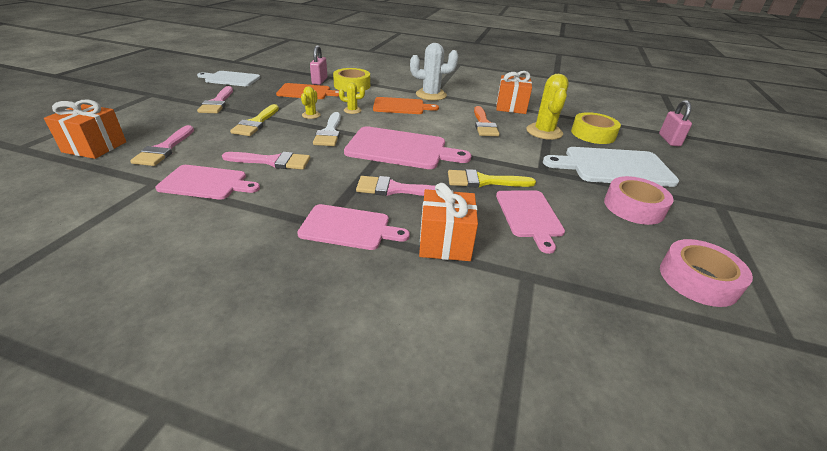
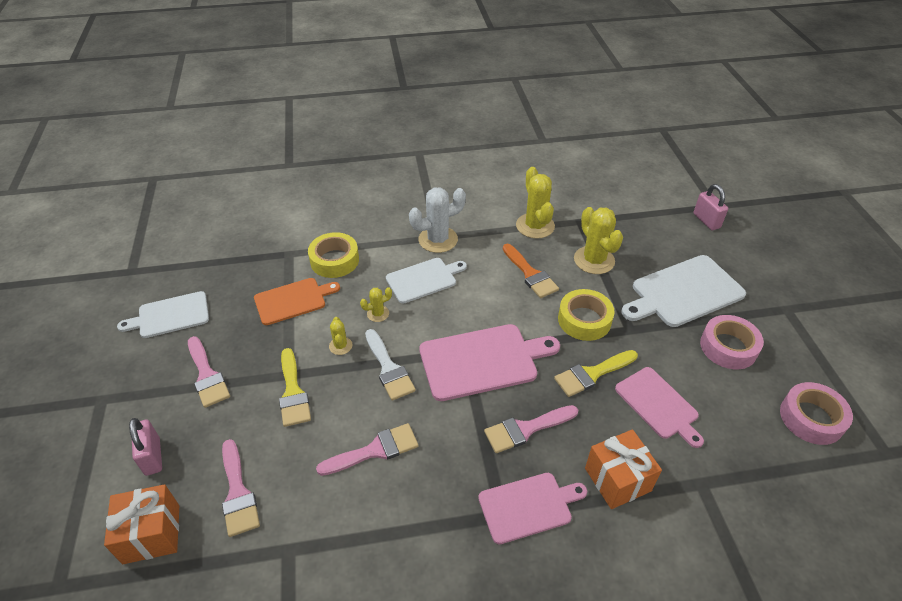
camera: 25 degrees left, 10 degrees up
(206, 183) = (341, 521): pink cutting board -> none
(319, 81) = (287, 268): pink padlock -> pink padlock (153, 456)
(401, 106) = (424, 279): orange cutting board -> white cutting board
(511, 107) = (535, 226): orange gift -> yellow cactus
(593, 134) = (638, 242): yellow tape -> yellow tape (584, 320)

